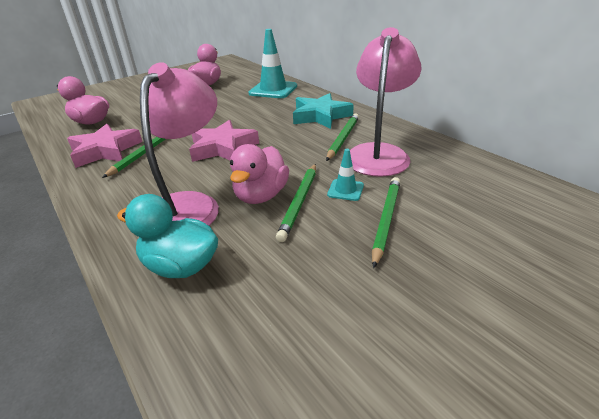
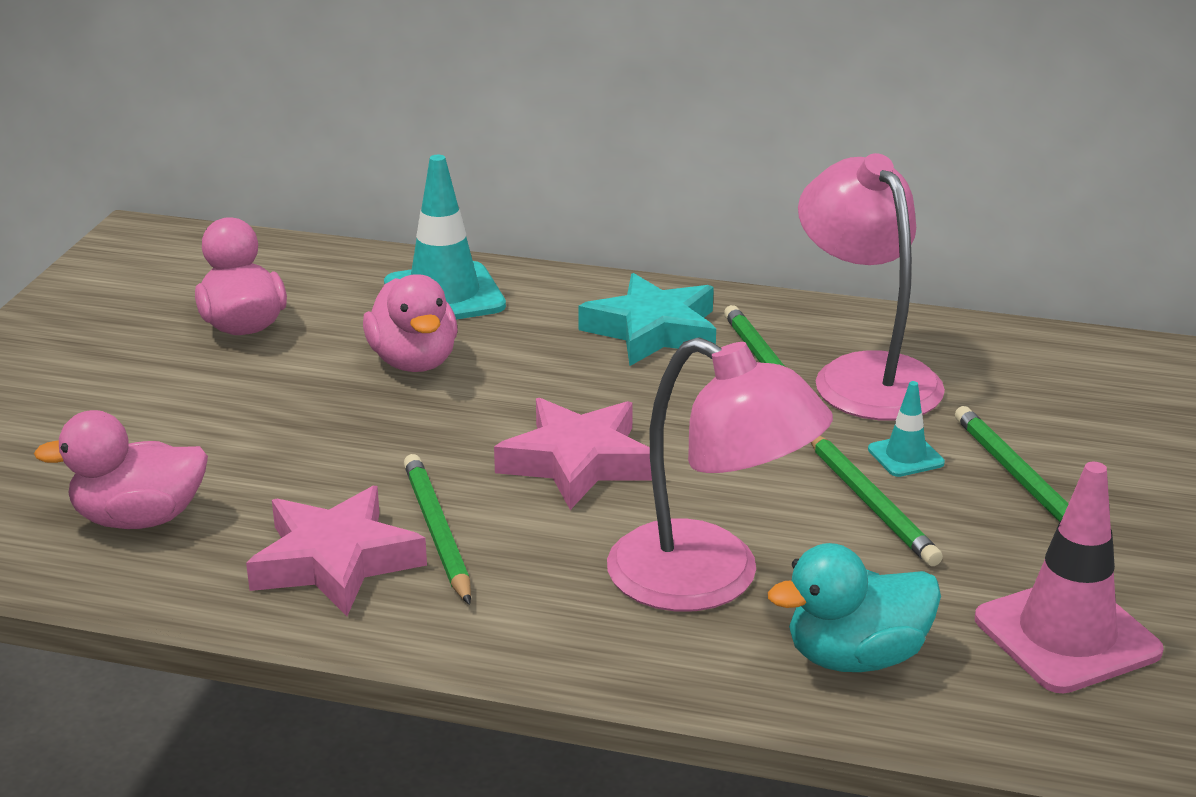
camera: 40 degrees left, 5 degrees down
(189, 205) = (710, 580): pink lamp -> pink lamp turned 150 degrees clockwise
(261, 195) = (797, 517): pink duck -> pink duck (414, 362)
(289, 312) = (1067, 635): none -> pink traffic cone

